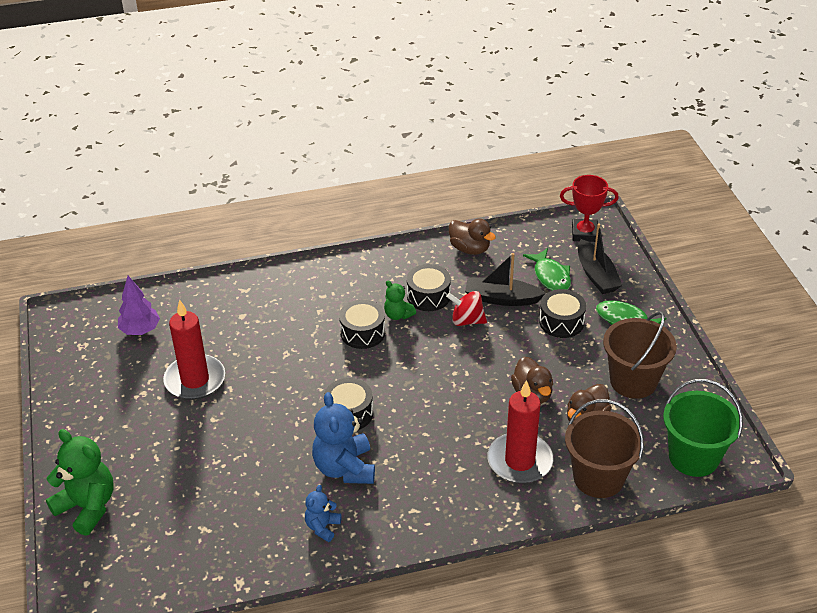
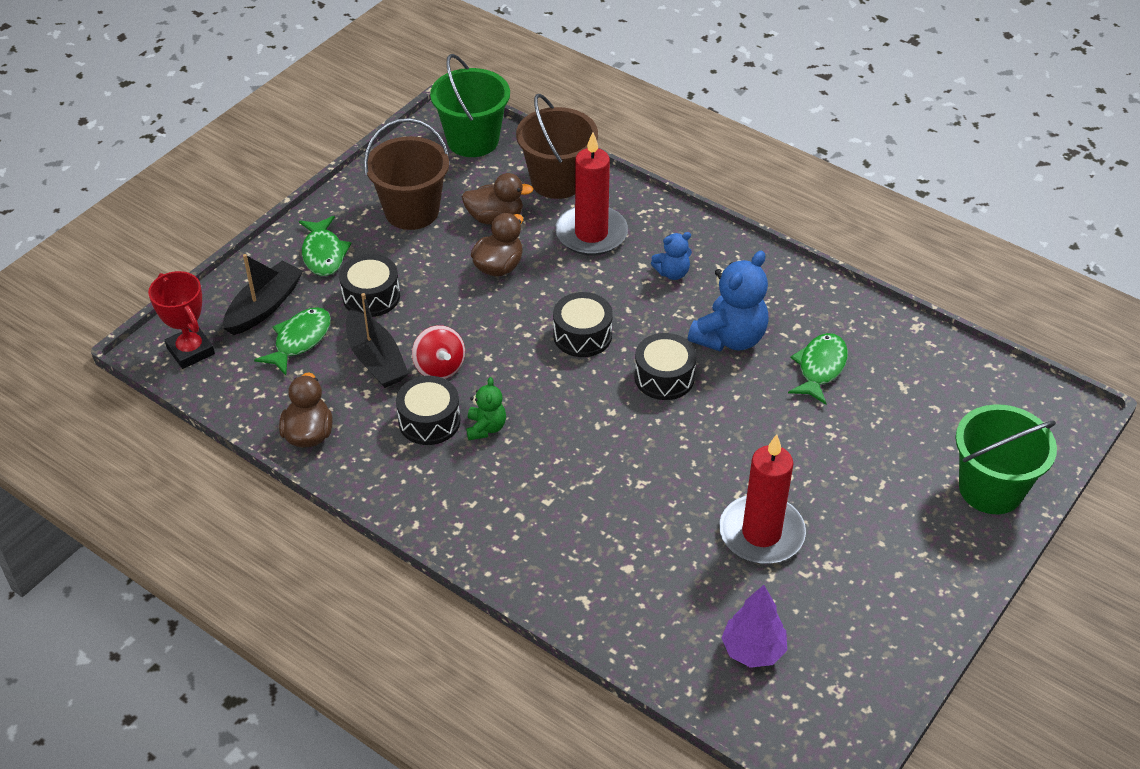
camera: 130 degrees left, 5 degrees up
(87, 507) = (991, 489): green teddy bear -> green bucket
(268, 496) = (820, 368): none -> green fish
(322, 527) = (805, 312): blue teddy bear -> blue teddy bear (672, 273)
(362, 332) = (543, 440): black drum -> black drum (582, 335)

